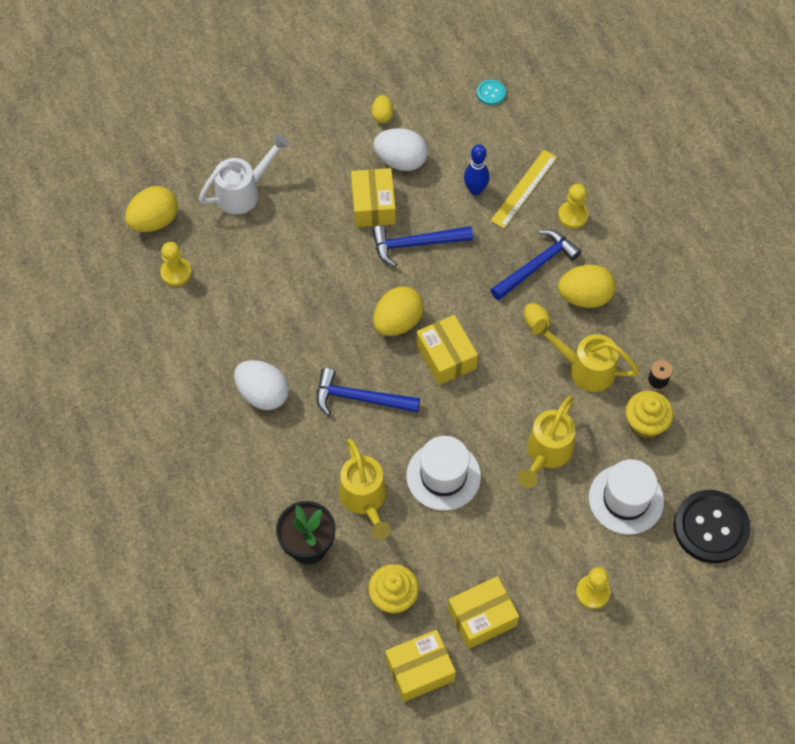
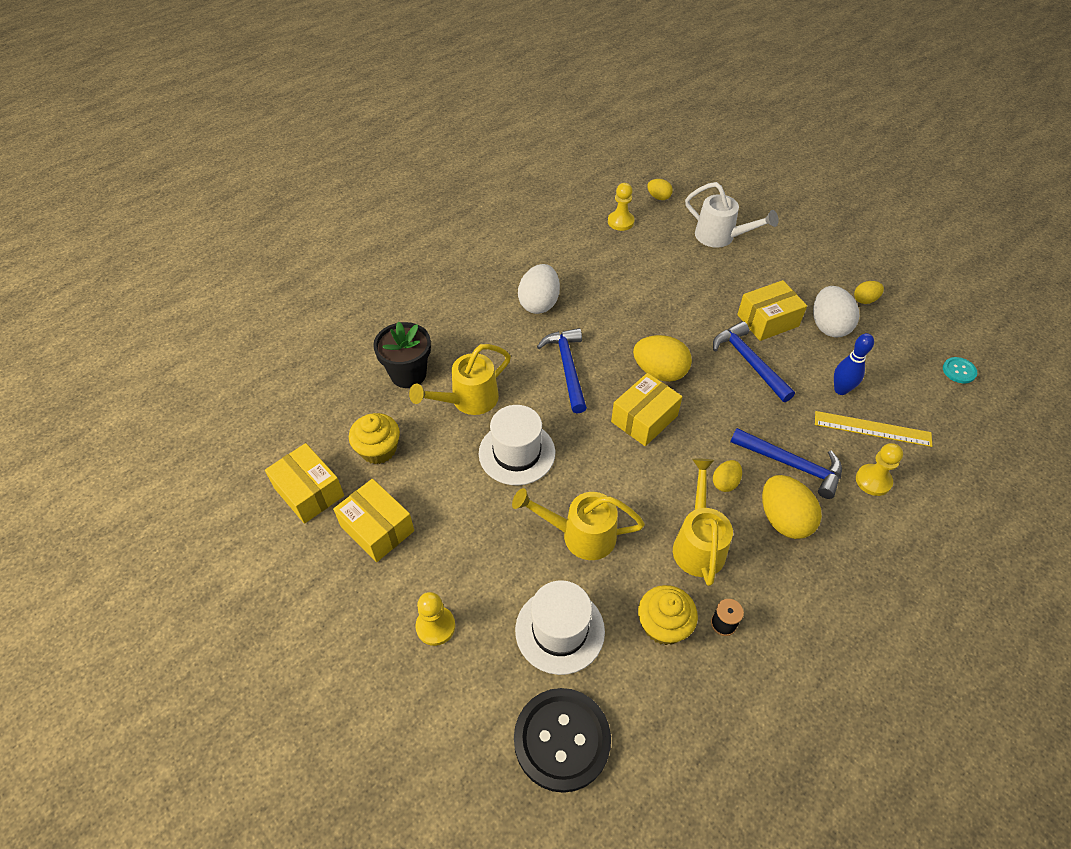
camera: 70 degrees right, 10 degrees down
(154, 221) = (658, 197): yellow egg -> yellow egg, size x0.55

